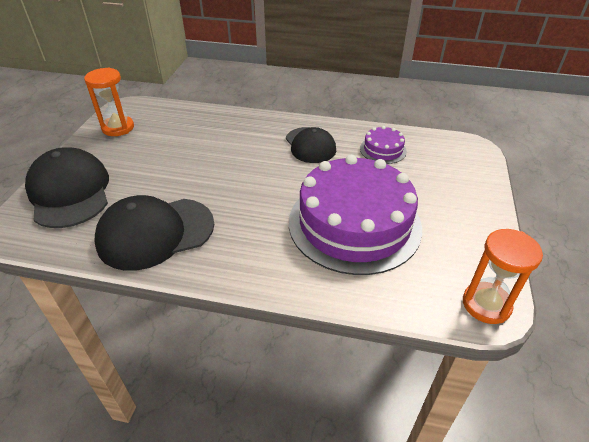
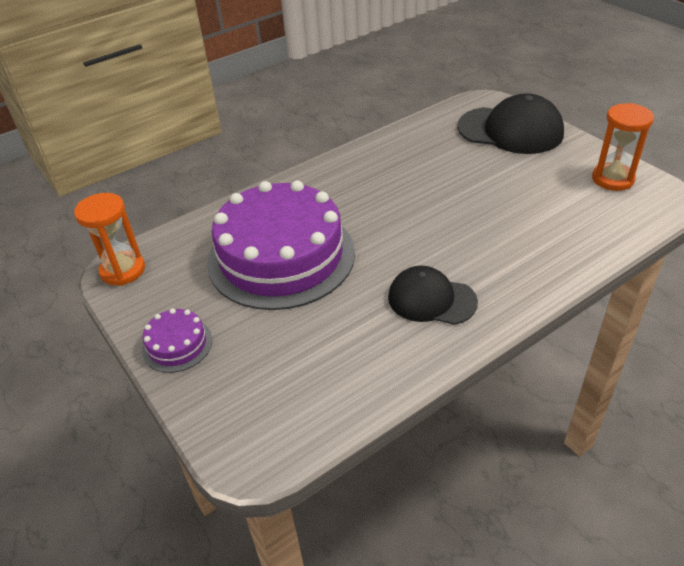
camera: 135 degrees right, 0 degrees up
(155, 233) = (405, 154): black cap -> none
(383, 150) = (353, 357): purple cake -> purple cake (177, 344)

